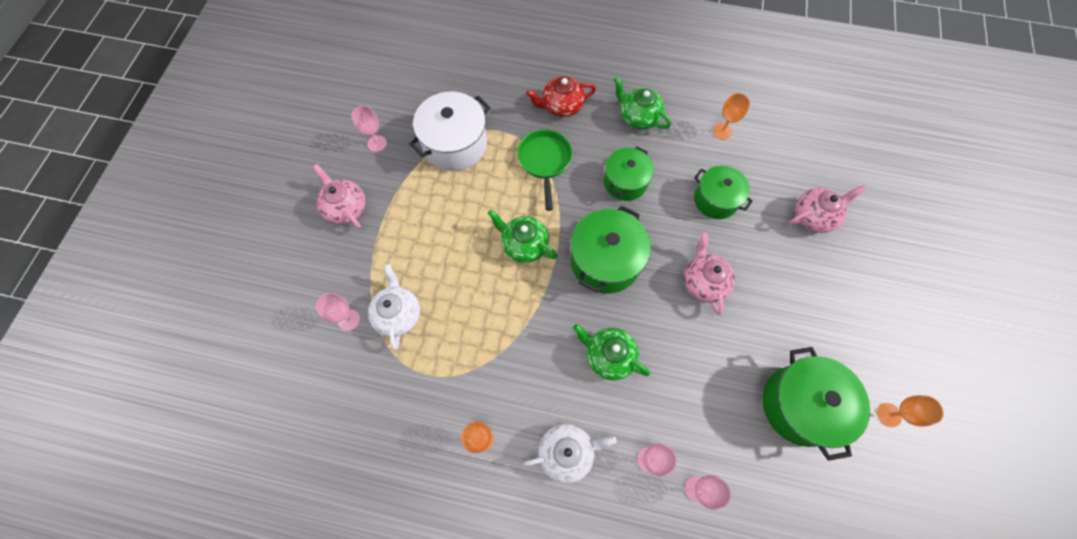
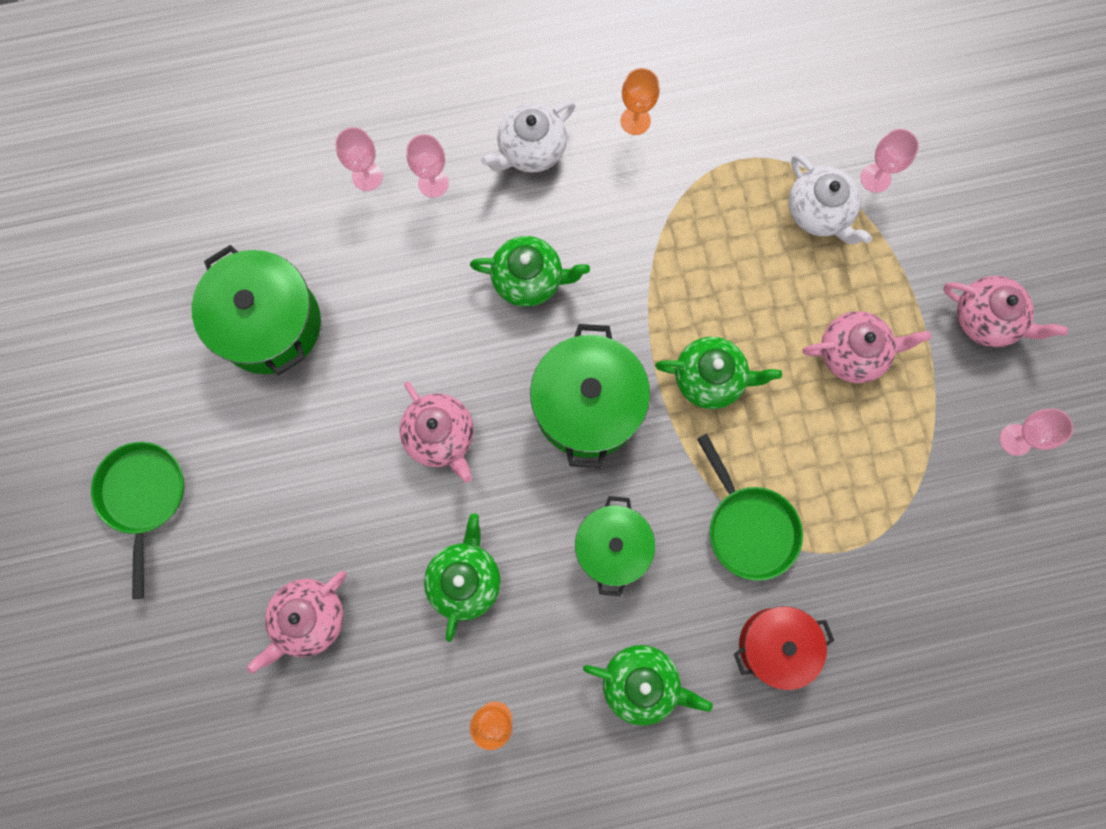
camera: 155 degrees right, 10 degrees up
(433, 223) = (853, 353): none -> pink teapot
(455, 144) = (899, 493): white pot -> none
(561, 106) = (775, 645): red teapot -> red pot
(715, 200) = (465, 579): green pot -> green teapot
(889, 415) = (155, 361): orange goblet -> none
(908, 326) = (143, 496): none -> green pan

